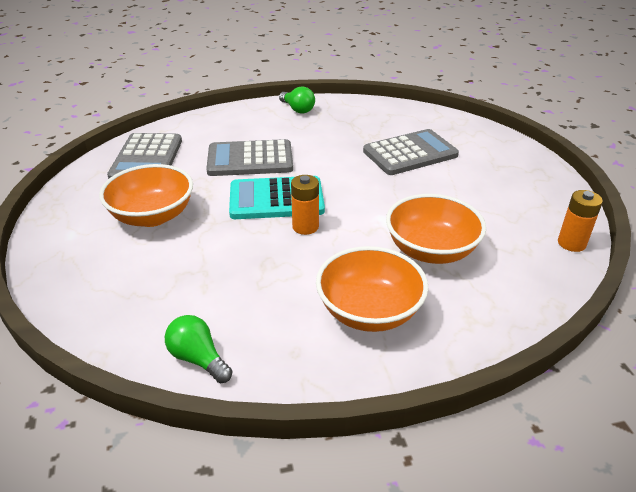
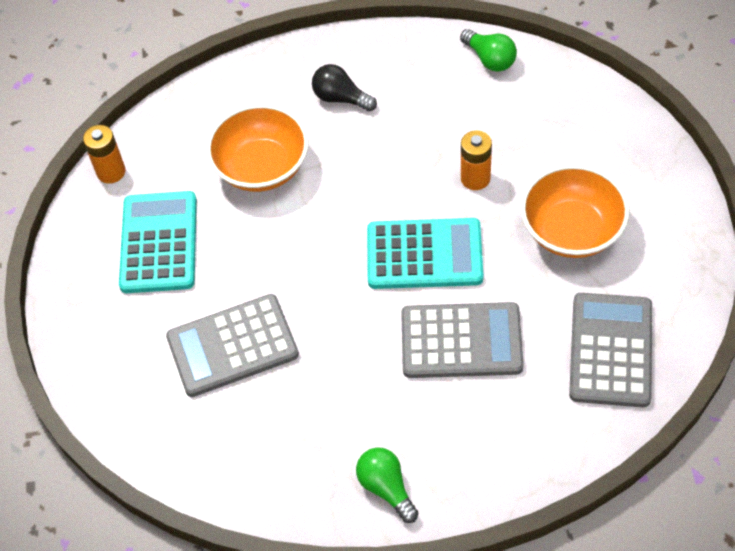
camera: 170 degrees left, 20 degrees up
(305, 227) = (391, 206): orange battery -> orange battery (475, 178)
(369, 311) = (341, 98): orange bowl -> black light bulb
(495, 200) = (159, 243): none -> turquoise calculator

